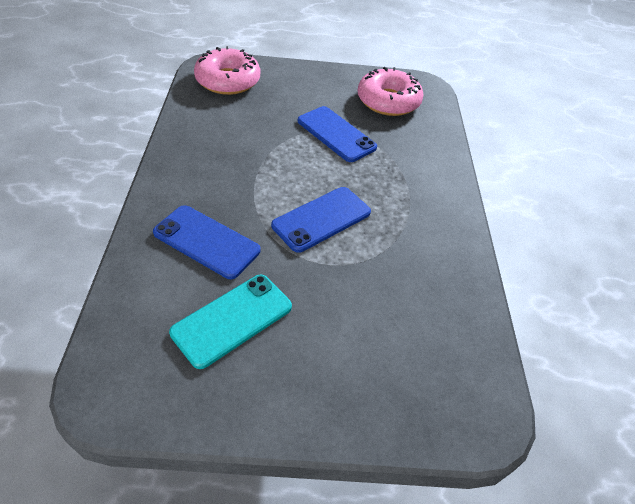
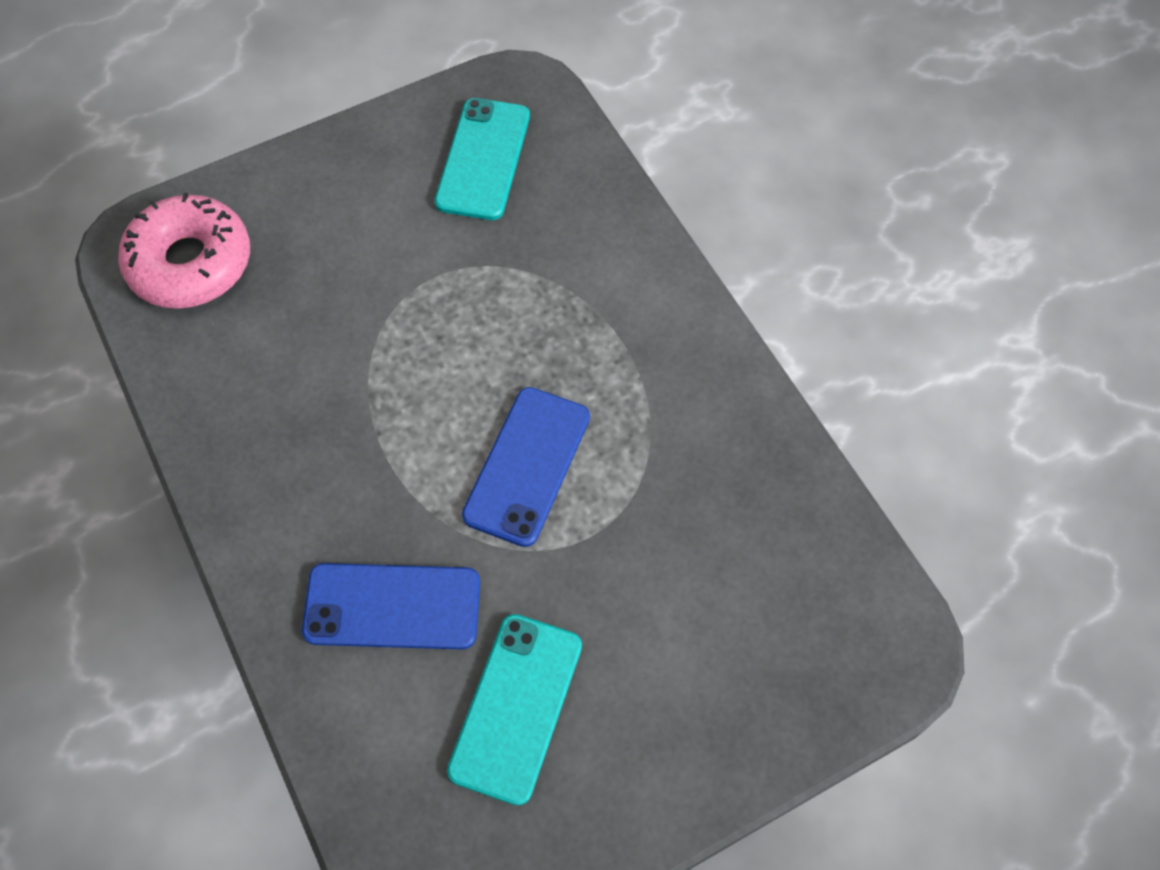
camera: 25 degrees left, 15 degrees up
(336, 134) = (445, 283): blue phone -> none
(388, 101) = (483, 159): pink donut -> turquoise phone

